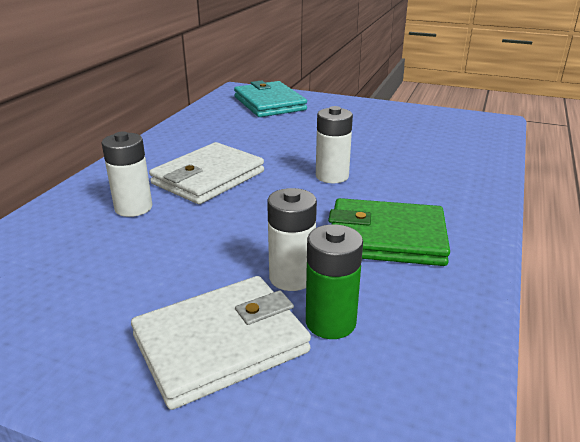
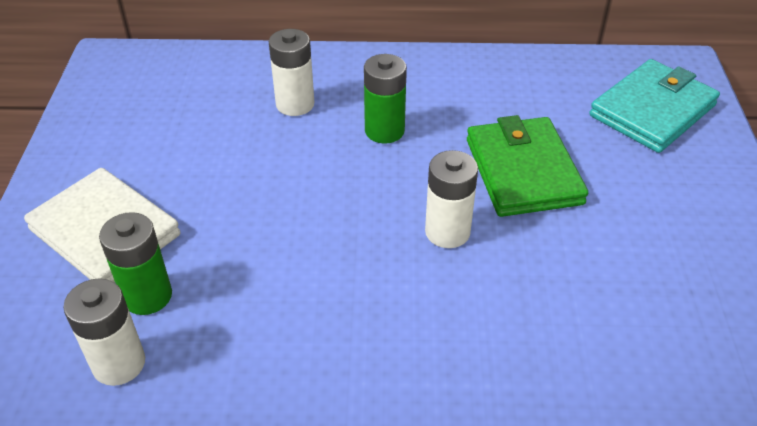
camera: 70 degrees right, 15 degrees up
(208, 178) = (384, 131): white wallet -> green battery
(291, 277) = (210, 251): white battery -> white battery (119, 364)
(386, 238) = (313, 313): green wallet -> green wallet (523, 171)

